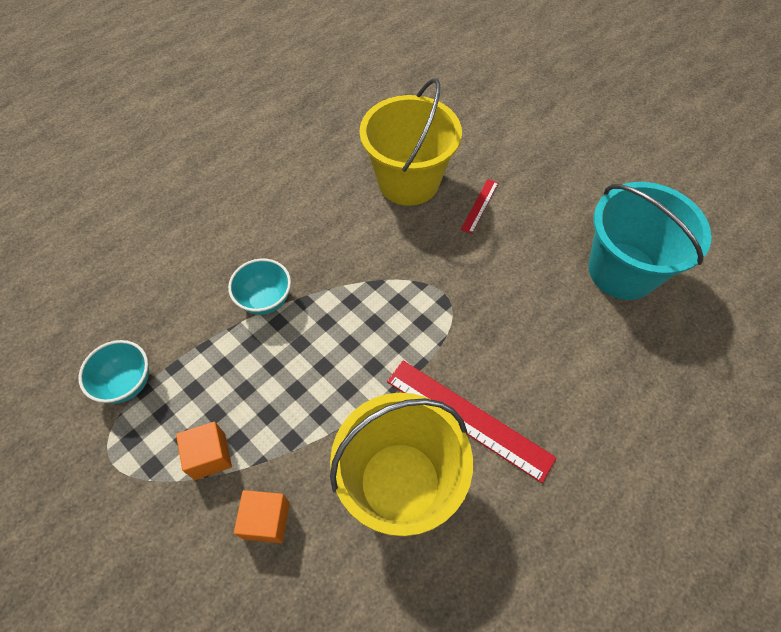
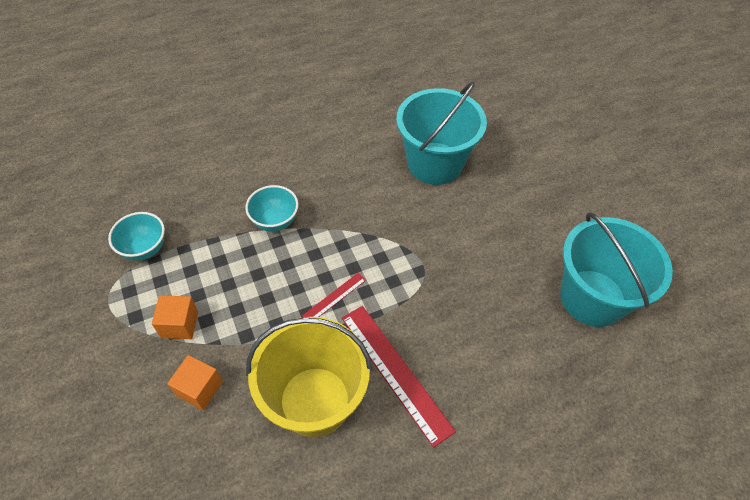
camera: 20 degrees right, 5 degrees down
(408, 181) = (435, 163): yellow bucket -> turquoise bucket
(480, 206) = (488, 202): red ruler -> red ruler (334, 298)

